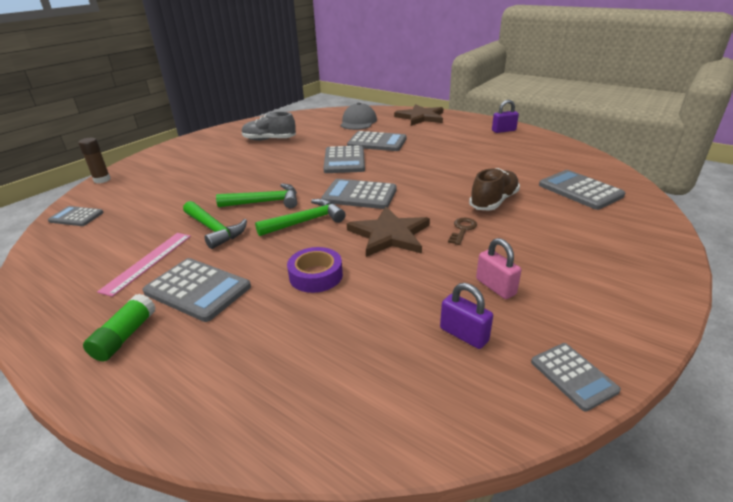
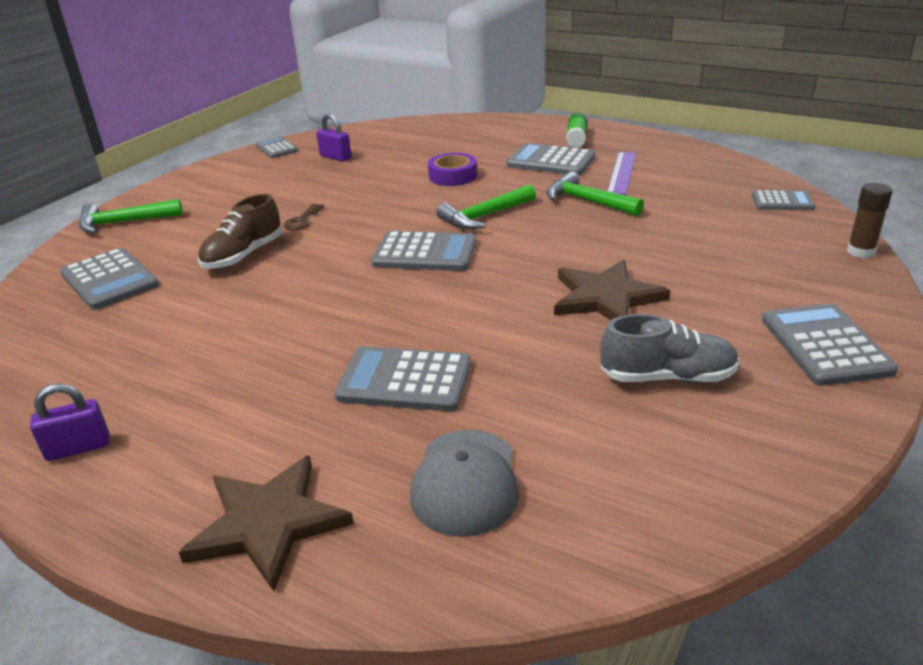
camera: 175 degrees right, 0 degrees up
(148, 262) = (622, 173): pink ruler -> purple ruler
(265, 202) = (553, 235): green hammer -> green hammer (123, 223)
(344, 160) = (465, 319): grey calculator -> grey calculator (825, 345)
(389, 235) = (385, 210): brown star -> brown star (606, 297)
(495, 287) = (297, 181): pink padlock -> none

